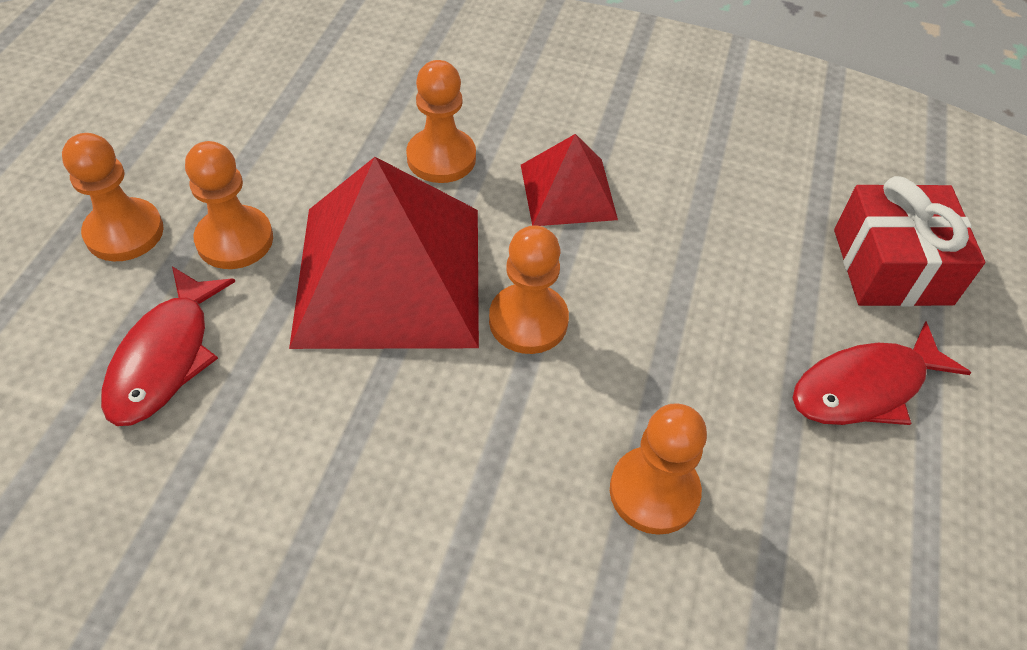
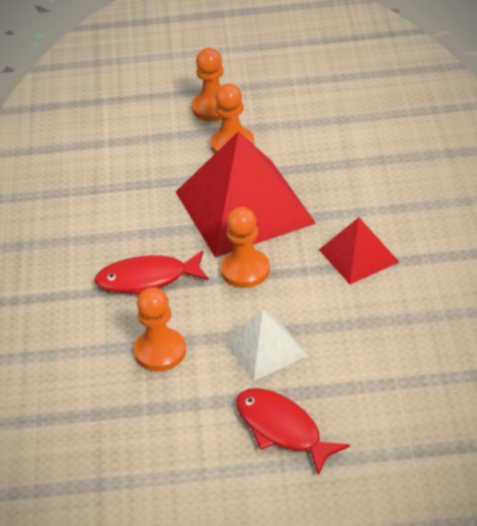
camera: 75 degrees right, 10 degrees down
(165, 357) = (147, 155): red fish -> red fish (147, 279)
(441, 158) = (348, 194): orange pawn -> none
(700, 353) = (265, 348): none -> white pyramid
(891, 267) = (398, 427): red gift -> none

